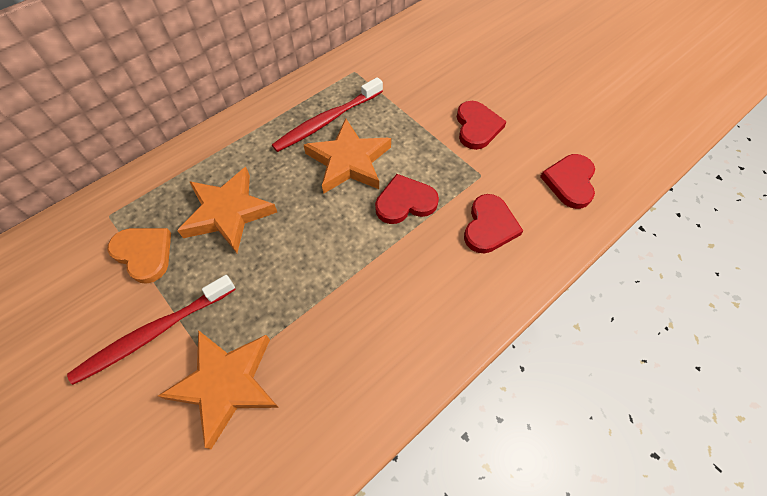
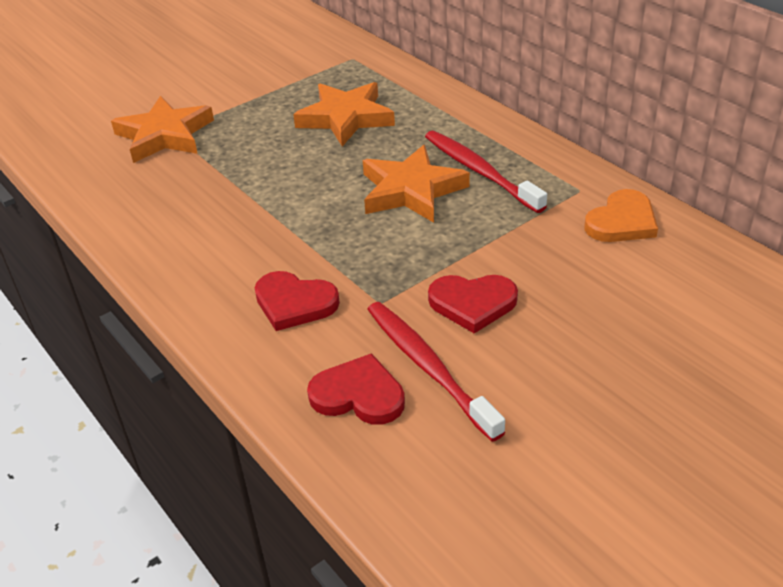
camera: 95 degrees right, 20 degrees down
(144, 254) = (305, 81): orange heart -> orange heart (622, 221)
(154, 333) = (224, 96): red toothbrush -> red toothbrush (428, 367)
(405, 202) = (343, 234): red heart -> none

